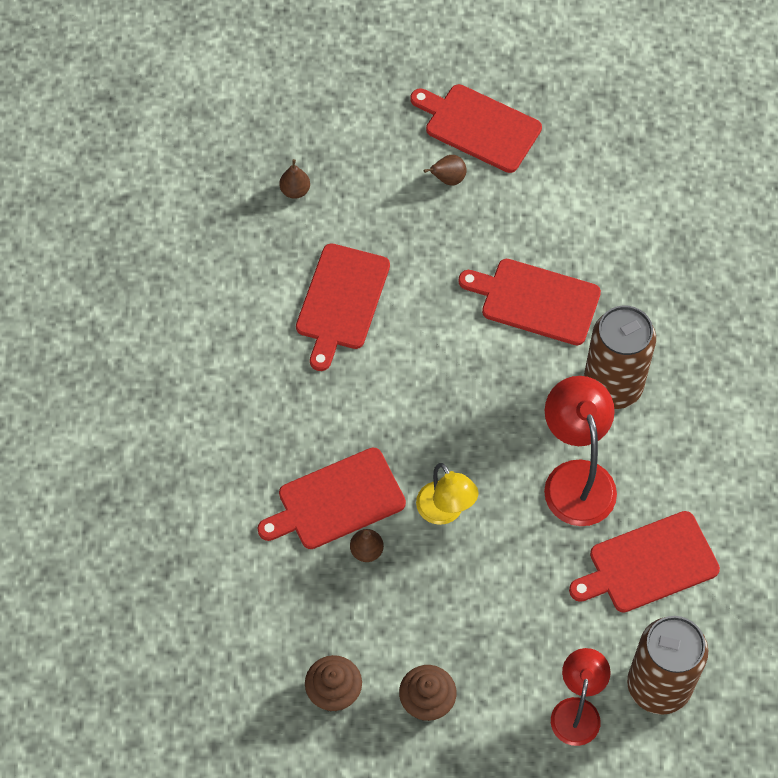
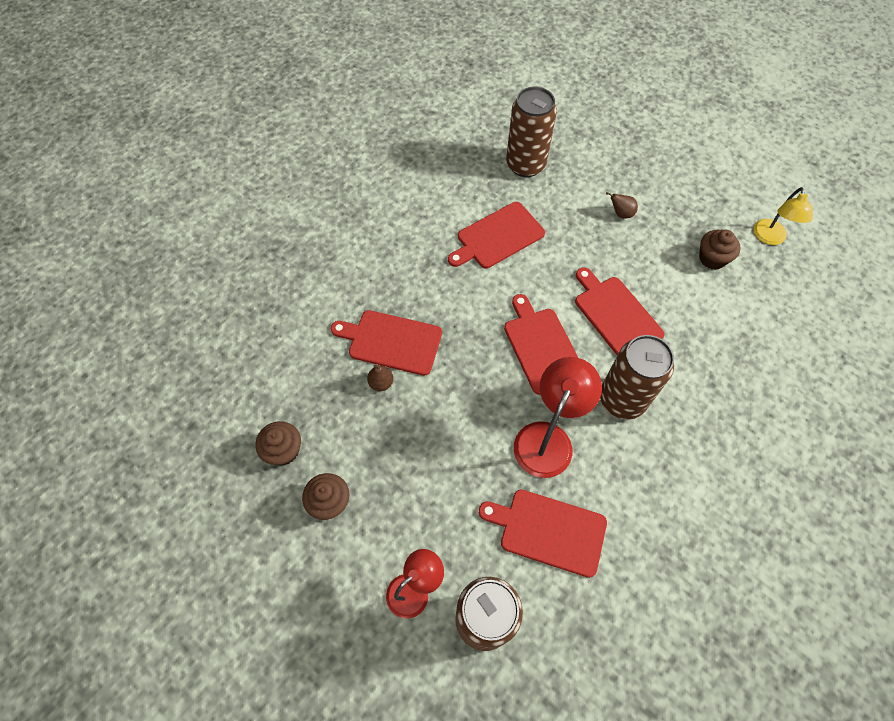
camera: 40 degrees right, 0 degrees up
(295, 191) = (525, 165): brown pear -> brown can
(445, 512) = (448, 396): yellow lamp -> yellow lamp (770, 238)
(479, 127) = (665, 198): red cutting board -> red cutting board (542, 347)
(580, 166) = (712, 258): none -> brown cupcake

